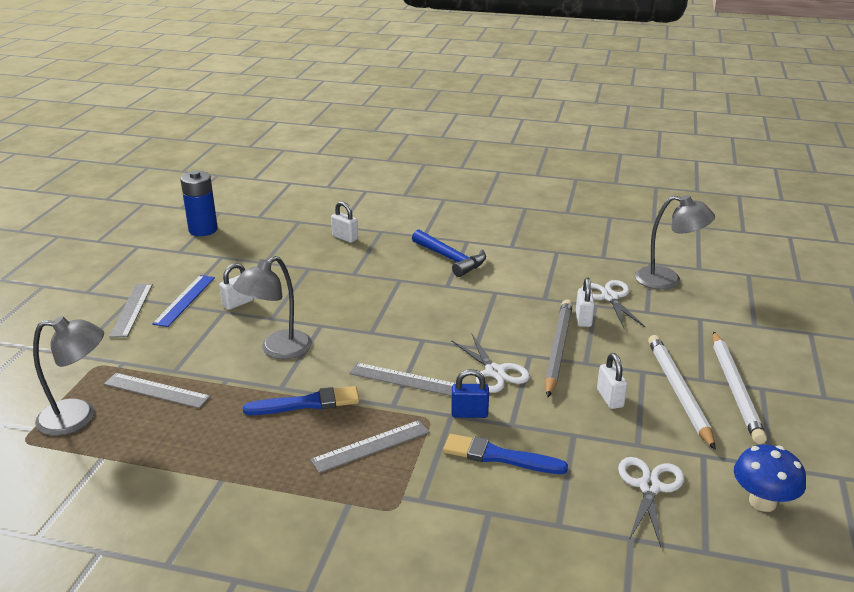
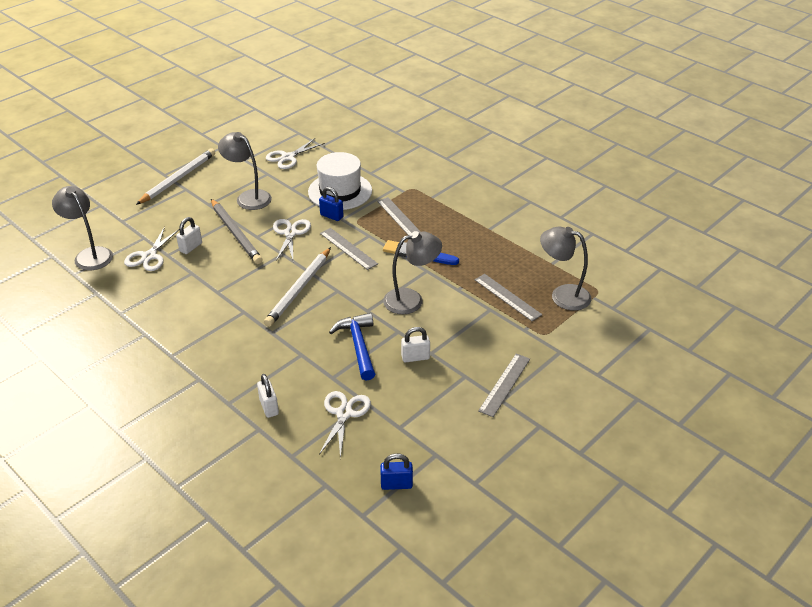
camera: 150 degrees left, 10 degrees up
(184, 300) = (457, 378): blue ruler -> none
(203, 230) = (396, 484): blue battery -> blue padlock
(277, 251) = (344, 413): none -> white scissors
(371, 446) = (400, 218): grey ruler -> grey ruler turned 60 degrees clockwise
(450, 259) = (209, 339): blue hammer -> blue hammer (358, 346)
(499, 456) = (340, 191): blue brush -> white hat
(558, 349) = (235, 233): grey pencil -> grey pencil turned 75 degrees counterclockwise
(610, 398) = (248, 197): white padlock -> grey lamp
(679, 392) = (208, 187): white pencil -> white pencil (299, 289)
(762, 502) = (249, 137): blue mushroom -> none

